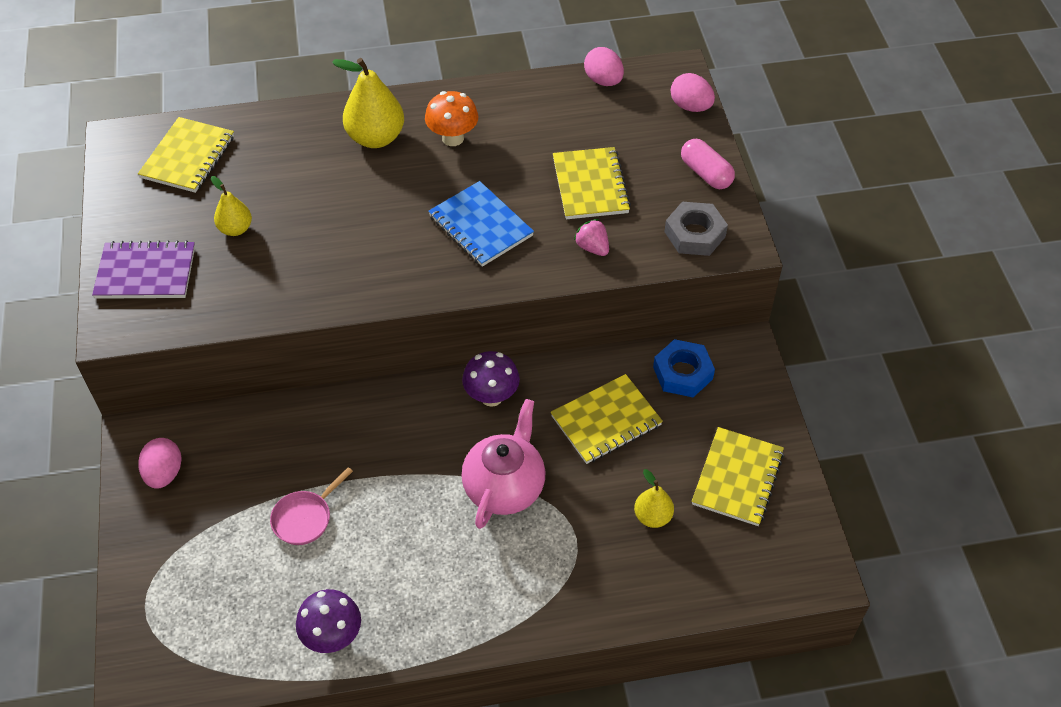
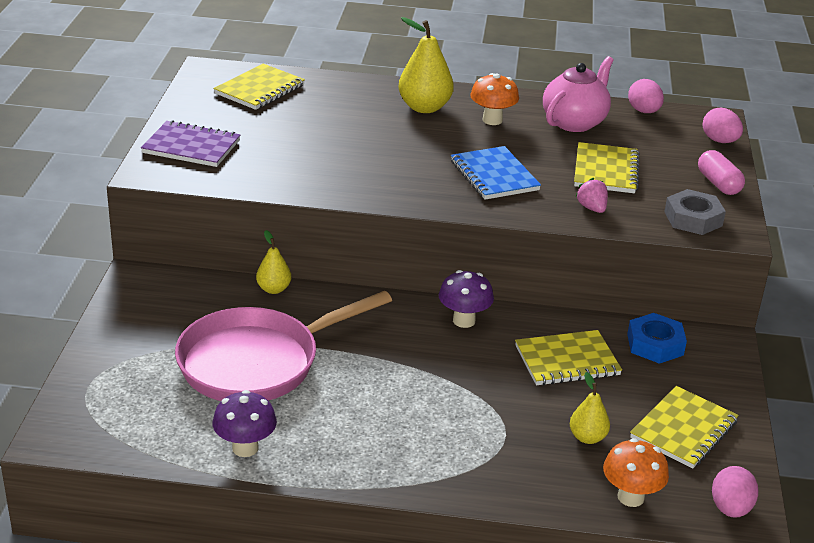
camera: 15 degrees right, 20 degrees down
(164, 473) = (147, 306): pink egg -> pink egg (730, 508)
(236, 229) = (279, 137): yellow pear -> yellow pear (273, 289)
(305, 518) = (257, 362): pink pan -> pink pan, size x2.43
(505, 487) = (451, 384): pink teapot -> pink teapot (575, 122)
(712, 580) = (630, 497): none -> orange mushroom

